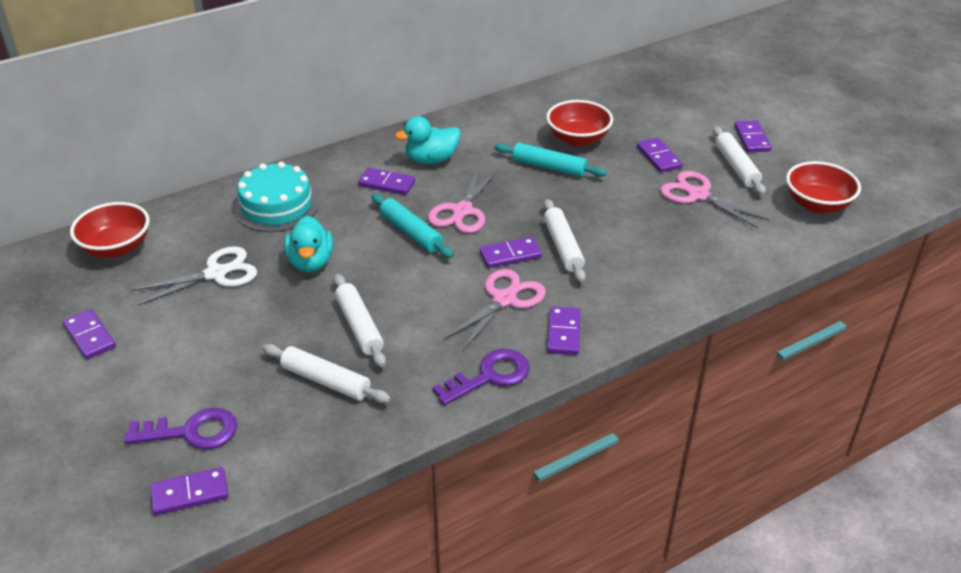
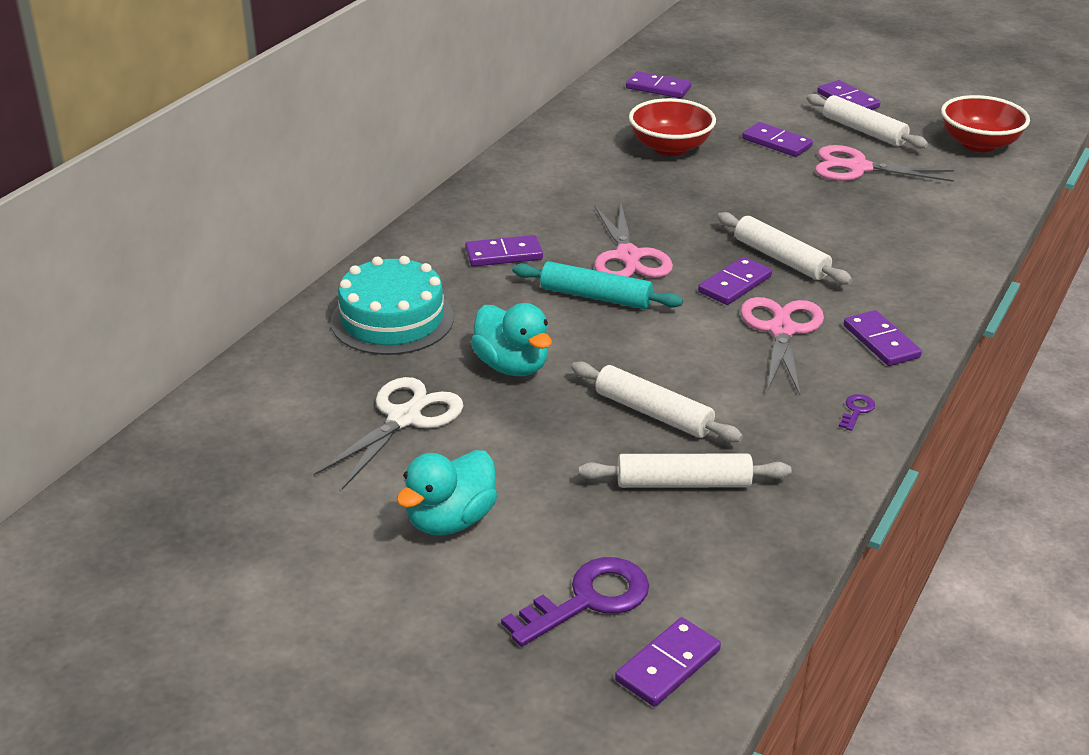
camera: 30 degrees left, 5 degrees down
(89, 336) = (316, 548): purple domino -> purple domino (658, 88)
(116, 248) = (226, 435): red bowl -> none
(431, 159) = (527, 214): turquoise duck -> turquoise duck (450, 520)
(490, 376) = (856, 410): purple key -> purple key, size x0.45
(549, 167) = (672, 184): turquoise rolling pin -> none

